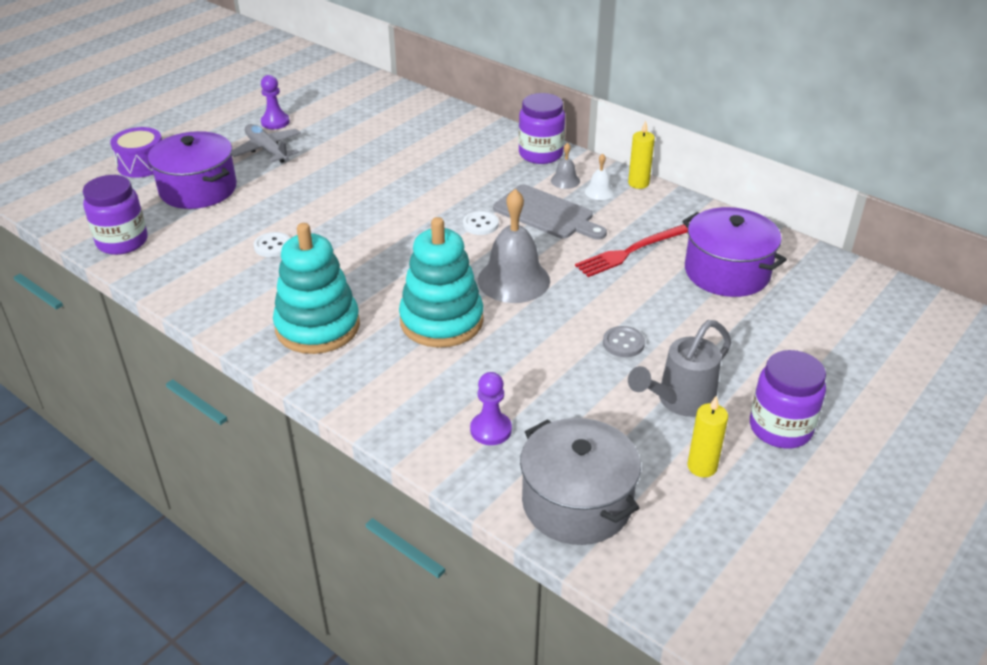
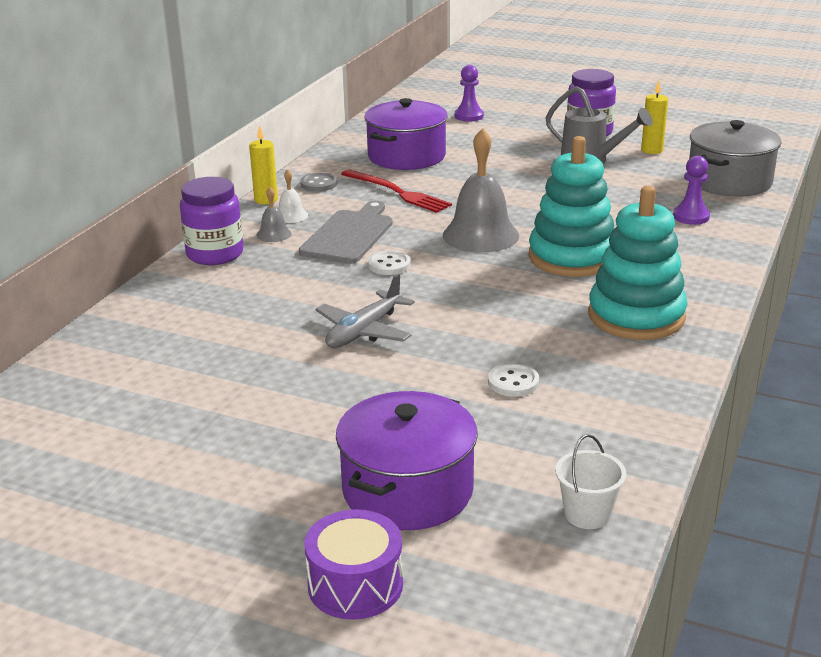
camera: 105 degrees left, 10 degrees down
(122, 242) = (587, 514): purple jar -> white bucket
(267, 150) = (261, 458): grey plane -> grey plane (364, 331)
(275, 122) = (160, 477): purple pawn -> purple pawn (469, 116)
(623, 343) = (538, 183): grey button -> grey button (319, 184)

